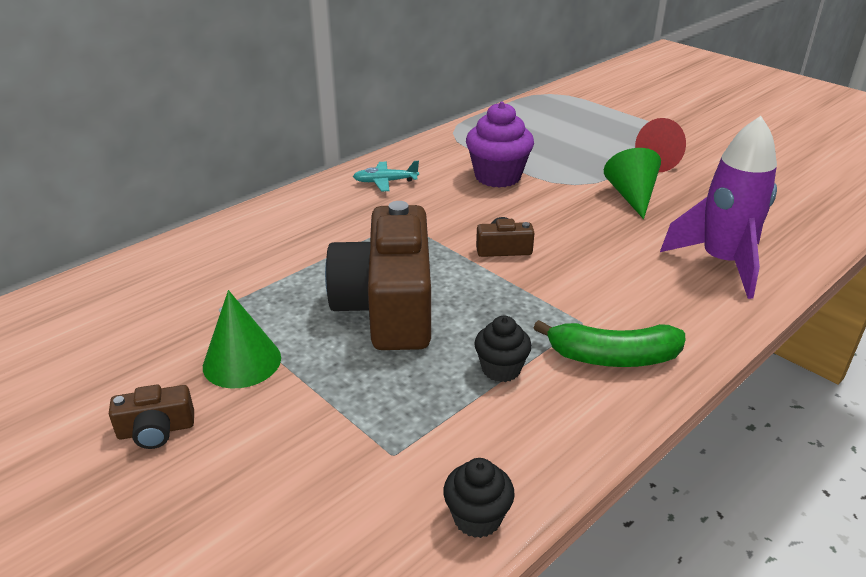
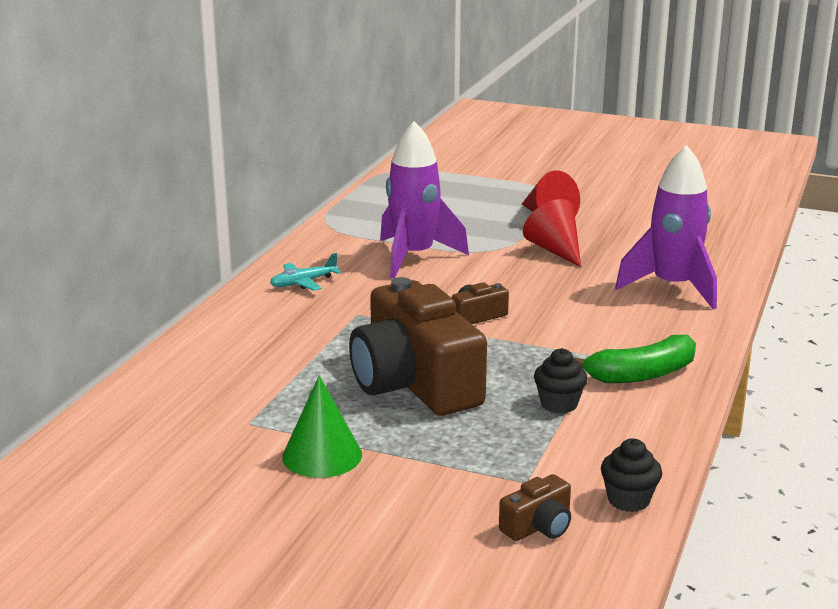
camera: 25 degrees left, 10 degrees down
(156, 430) = (299, 521): brown camera -> brown camera (538, 526)
(497, 177) = (414, 257): purple cupcake -> purple rocket
(631, 196) = (555, 250): green cone -> red cone

